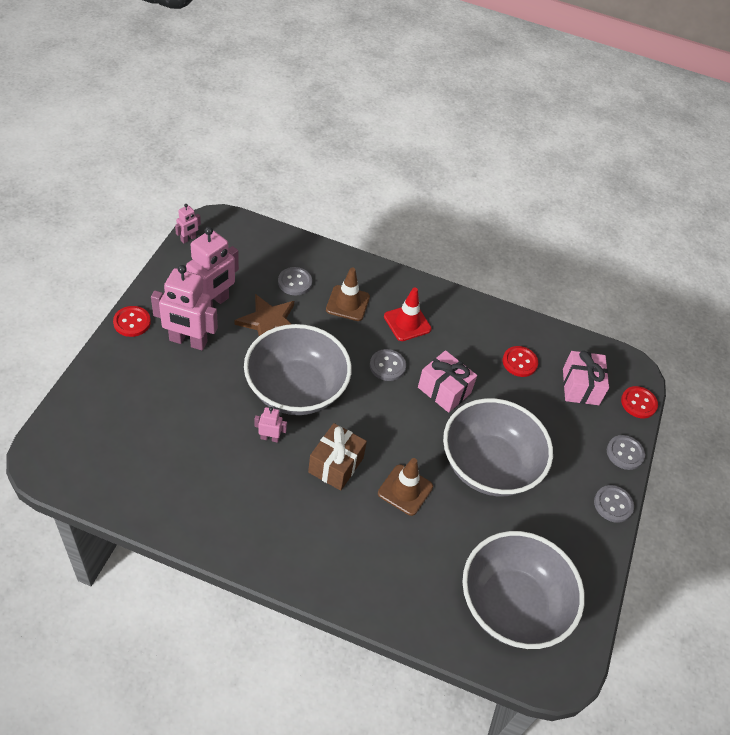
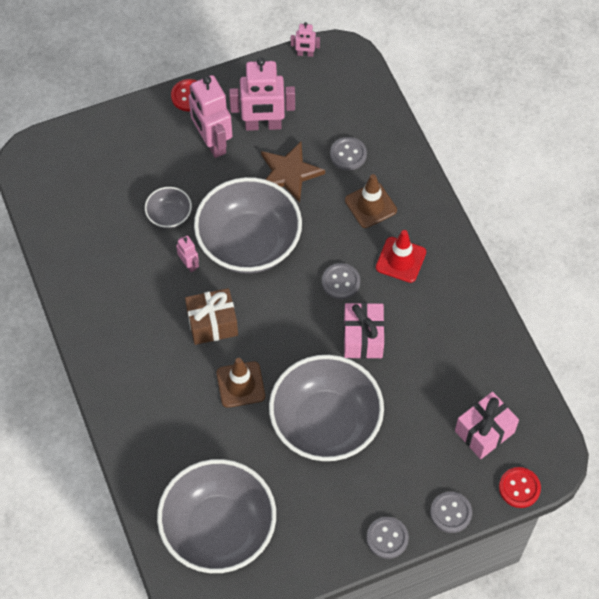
camera: 55 degrees right, 10 degrees up
(214, 415) = (169, 216): none -> grey bowl
(519, 362) = (456, 368): red button -> none

